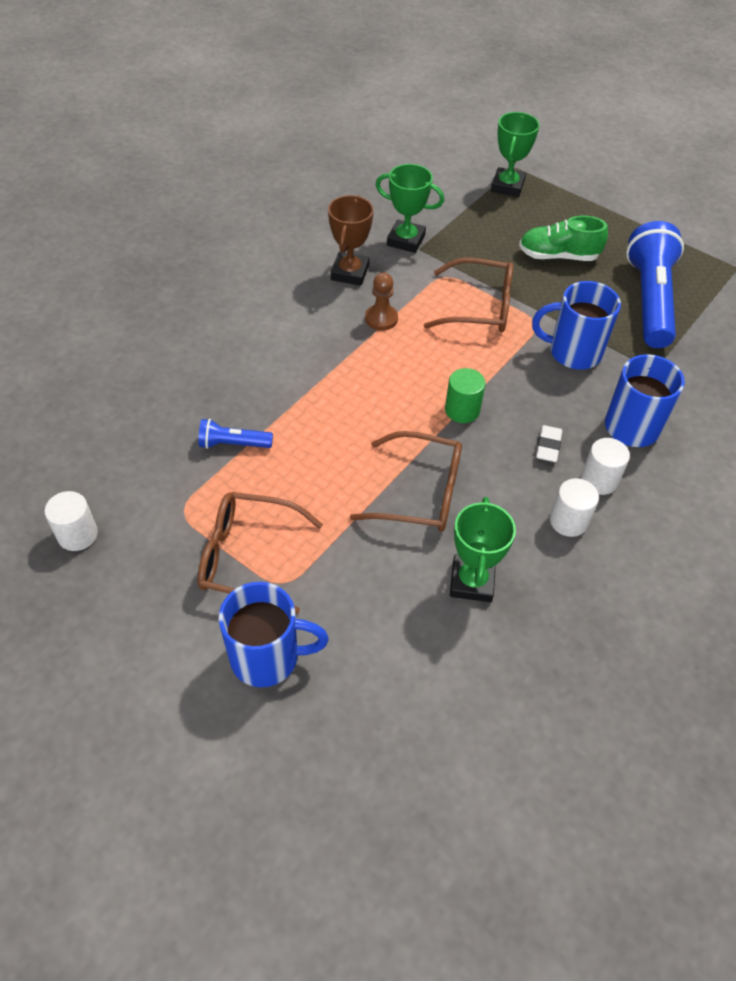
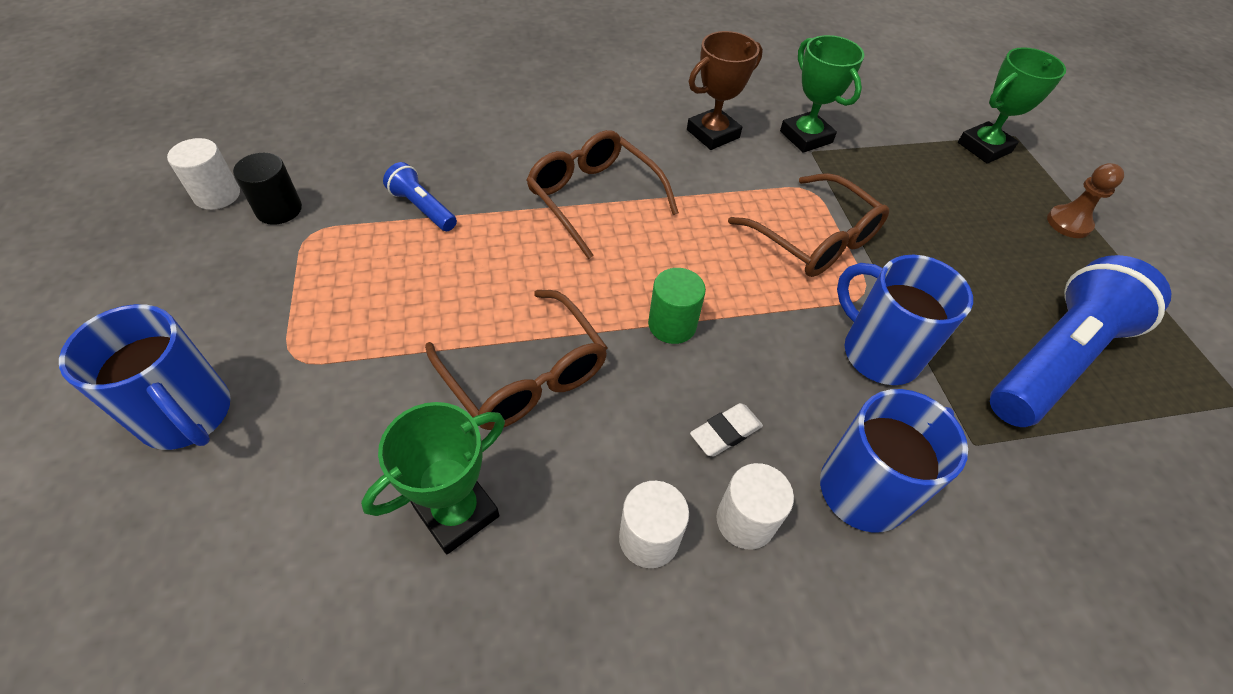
camera: 40 degrees right, 0 degrees up
(138, 512) = (279, 210): none -> black cylinder
(248, 557) = (301, 311): brown glasses -> brown glasses (593, 198)
(381, 319) = (694, 189): brown pawn -> brown pawn (1068, 223)
(558, 256) = (973, 244): green shoe -> none

